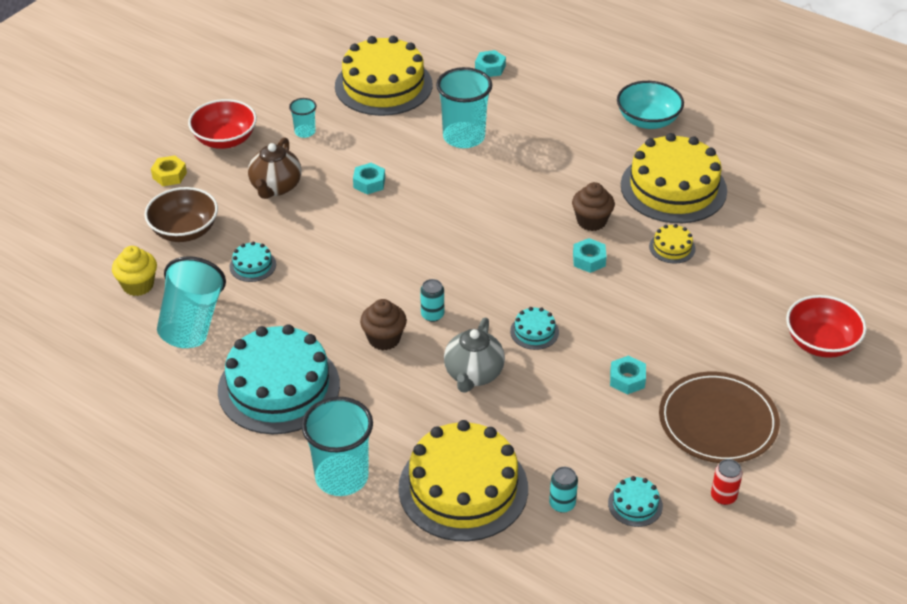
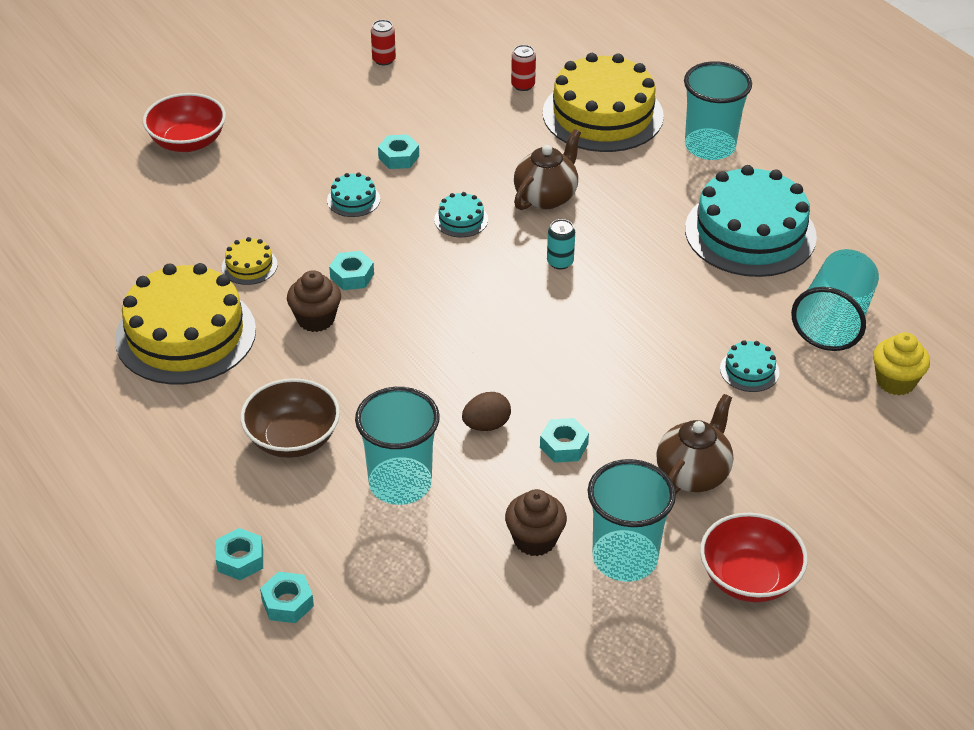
camera: 160 degrees left, 0 degrees up
(169, 175) = (841, 535): yellow nut -> none
(184, 231) = (829, 440): brown bowl -> brown bowl (292, 438)
(305, 132) = (625, 558): turquoise cup -> turquoise cup, size x2.01
(383, 85) = (471, 616): yellow cake -> none
(384, 339) = (623, 251): brown cupcake -> brown cupcake (535, 540)
(427, 183) = (486, 425): none -> brown egg
(473, 374) = (546, 197): grey teapot -> brown teapot
(531, 80) = (240, 559): none -> turquoise nut
(562, 504) = (523, 85): turquoise can -> red can
(635, 504) = (461, 71): turquoise cake -> turquoise cake (353, 200)
(648, 120) = (133, 439): turquoise bowl -> none
(718, 421) = (342, 107): brown plate -> none

